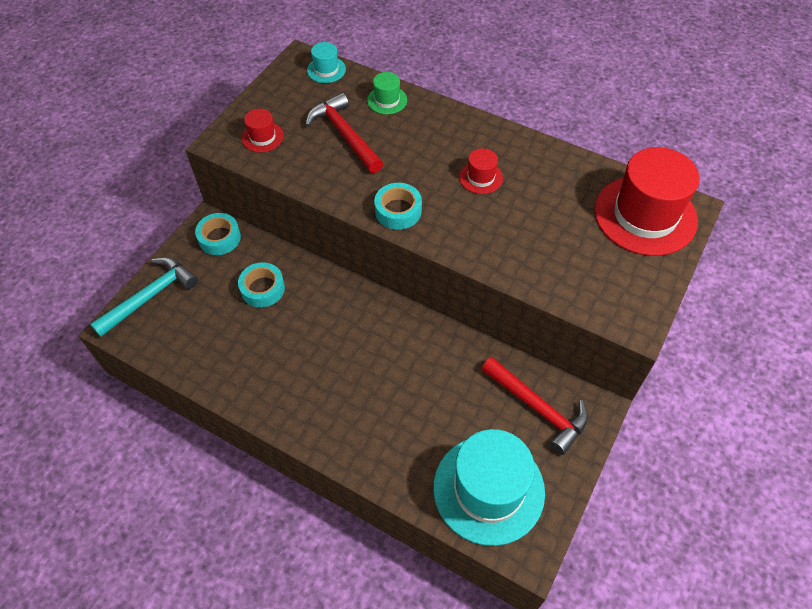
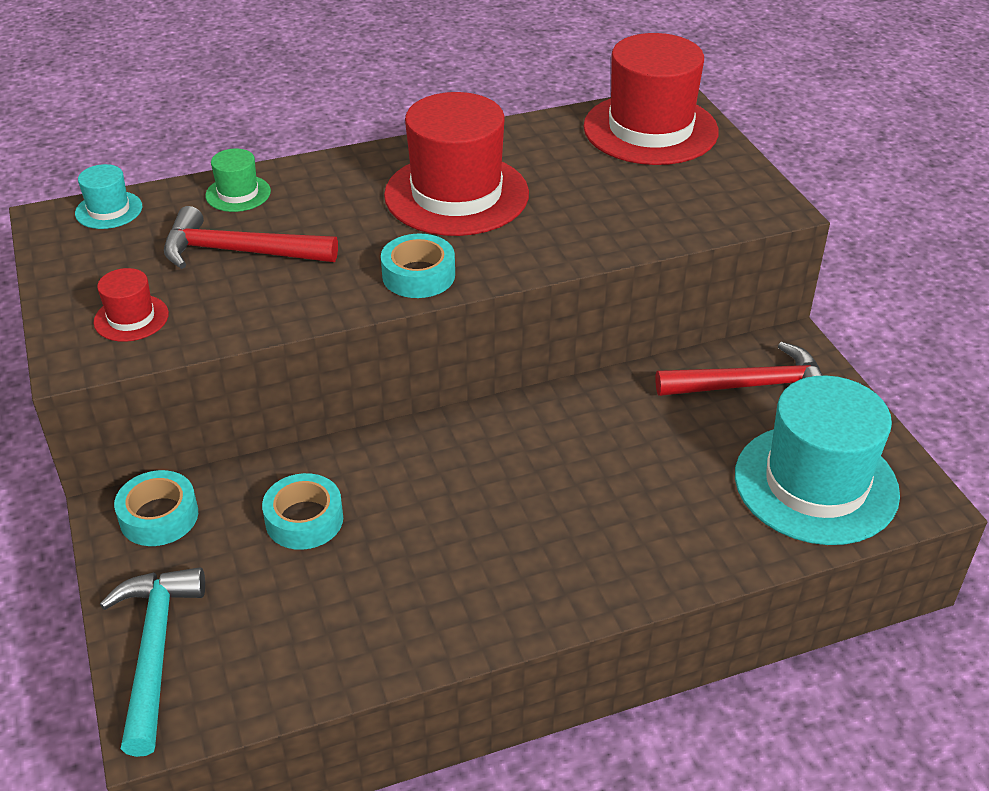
camera: 50 degrees left, 15 degrees down
(481, 177) = (456, 194): red hat -> red hat, size x2.23

